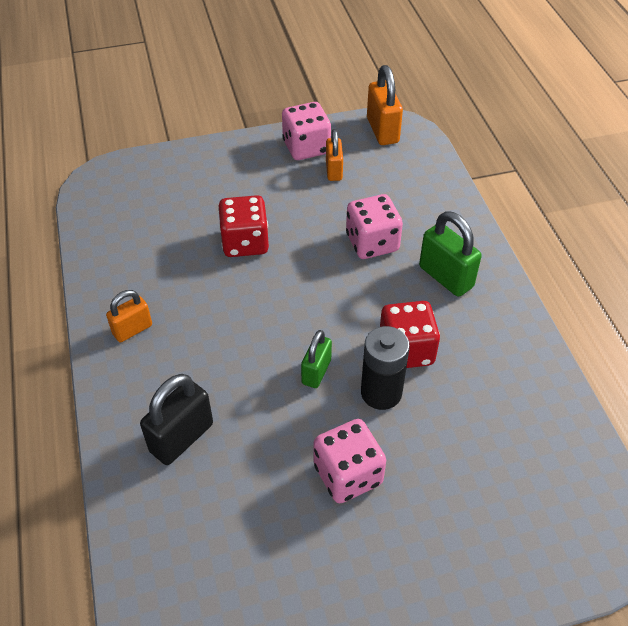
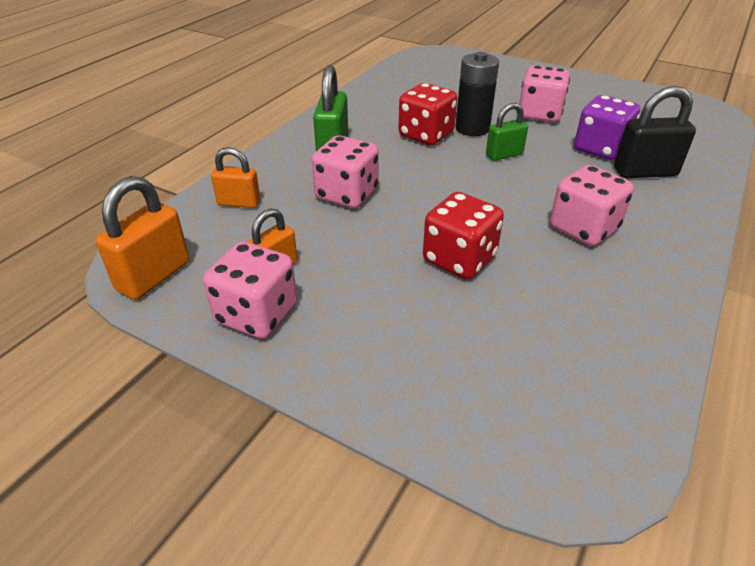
camera: 135 degrees left, 10 degrees down
(132, 329) = (647, 252): orange padlock -> orange padlock (239, 203)
(188, 323) = (583, 228): none -> pink dice
(243, 449) = (600, 149): none -> purple dice

